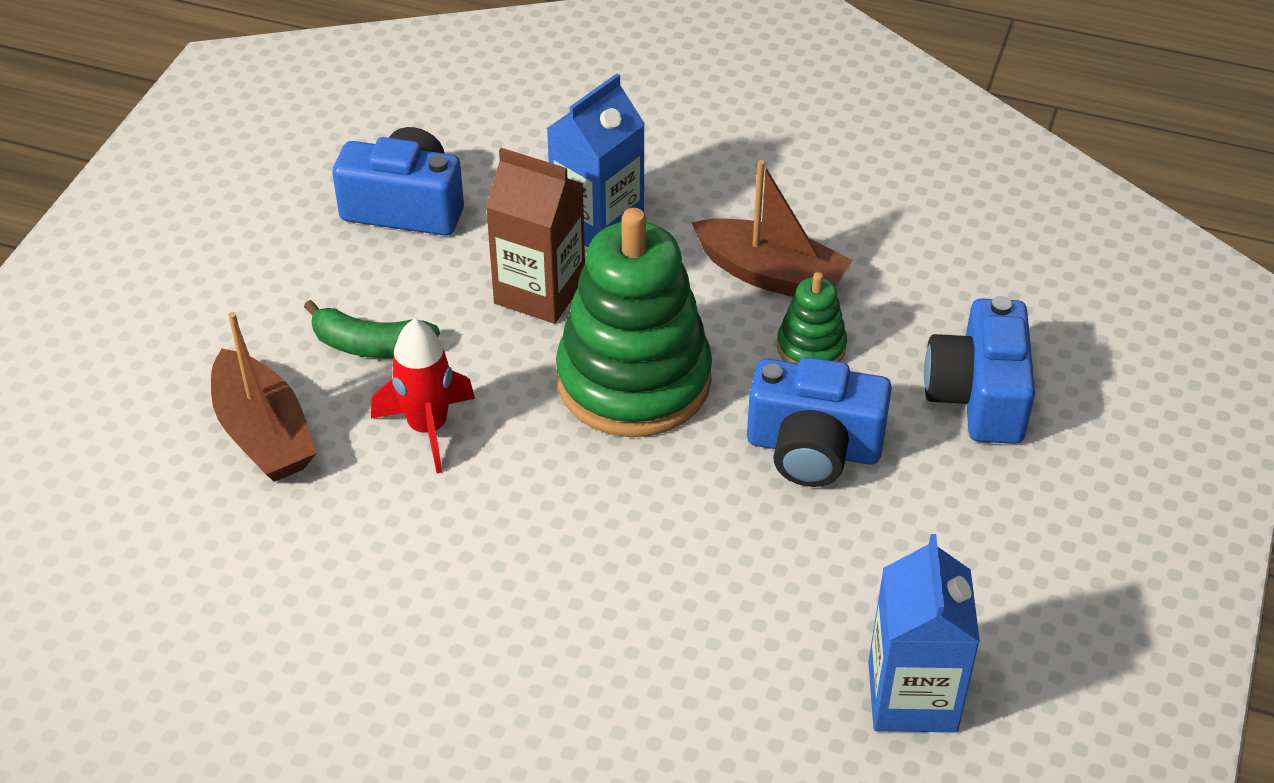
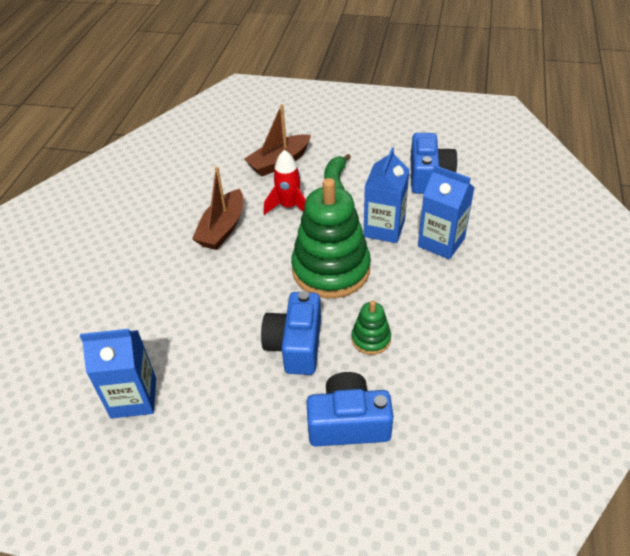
camera: 85 degrees right, 0 degrees up
(540, 292) = (384, 228): brown carton -> blue carton
(771, 275) = (424, 316): brown boat -> brown boat (222, 229)

